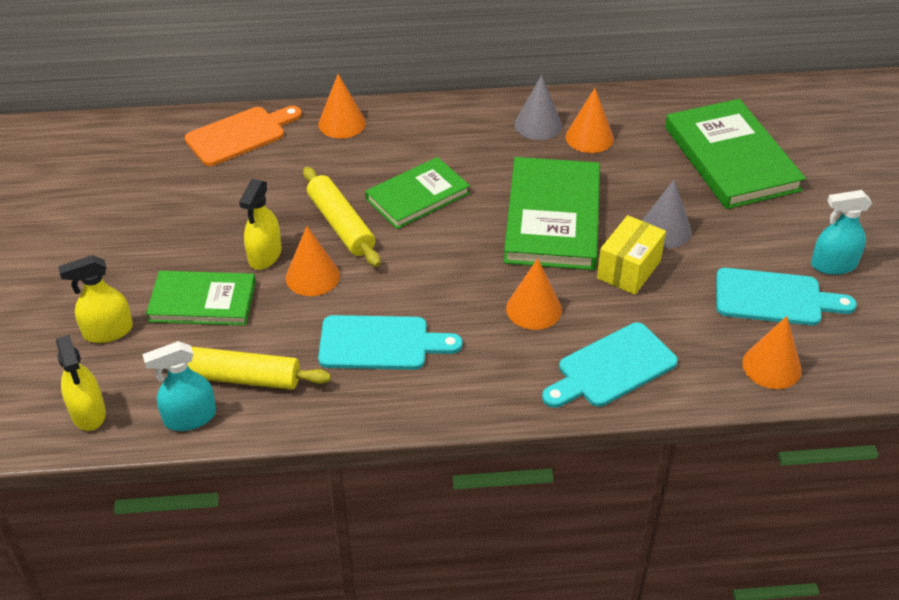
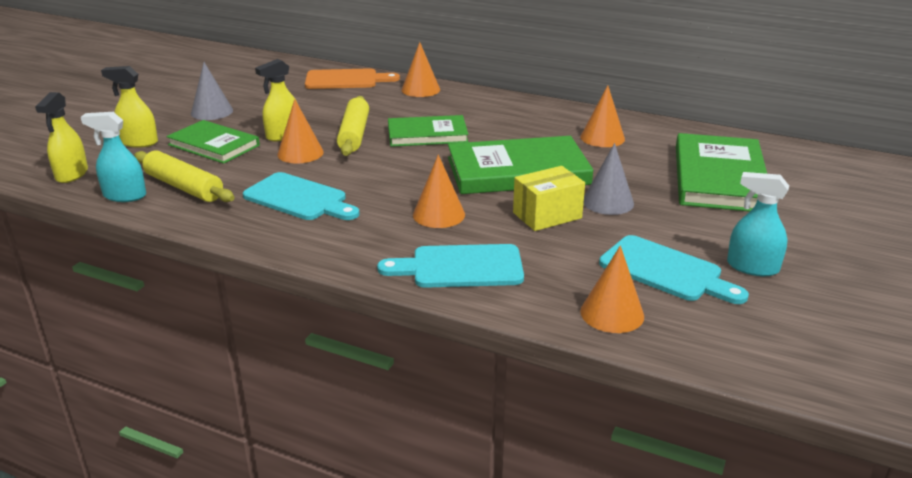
camera: 30 degrees right, 15 degrees down
(538, 125) = (567, 122): grey cone -> grey cone (212, 112)
(552, 218) = (517, 171): green book -> green book turned 45 degrees clockwise

